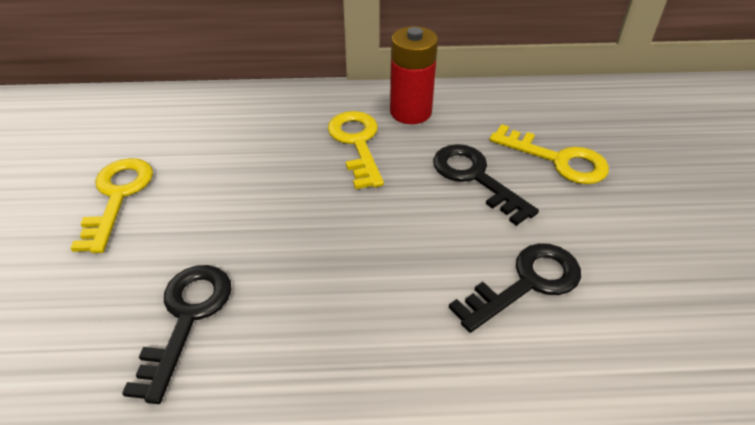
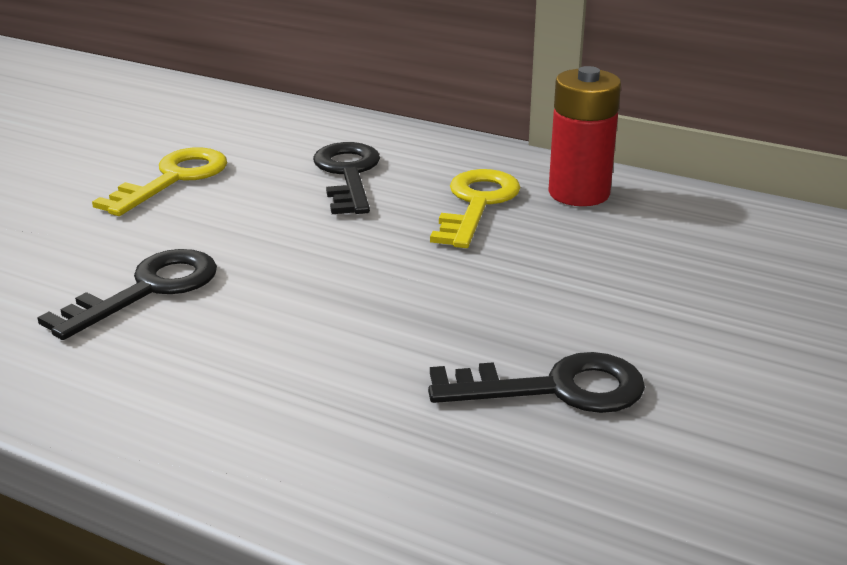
camera: 30 degrees right, 15 degrees down
(475, 178) = (596, 276): black key -> black key (348, 175)
(557, 159) = (738, 291): yellow key -> none

